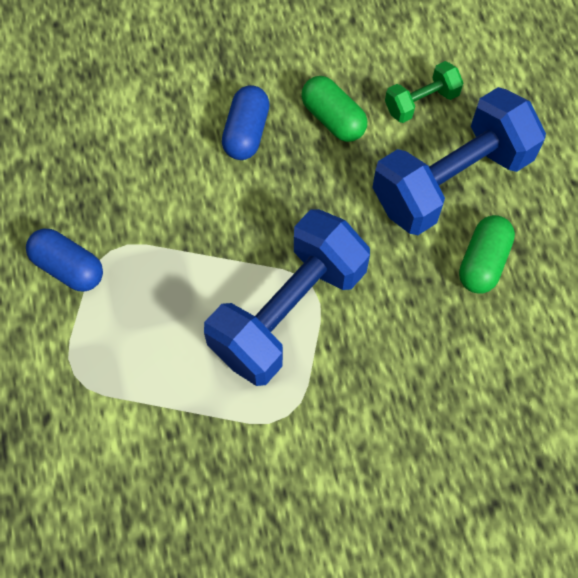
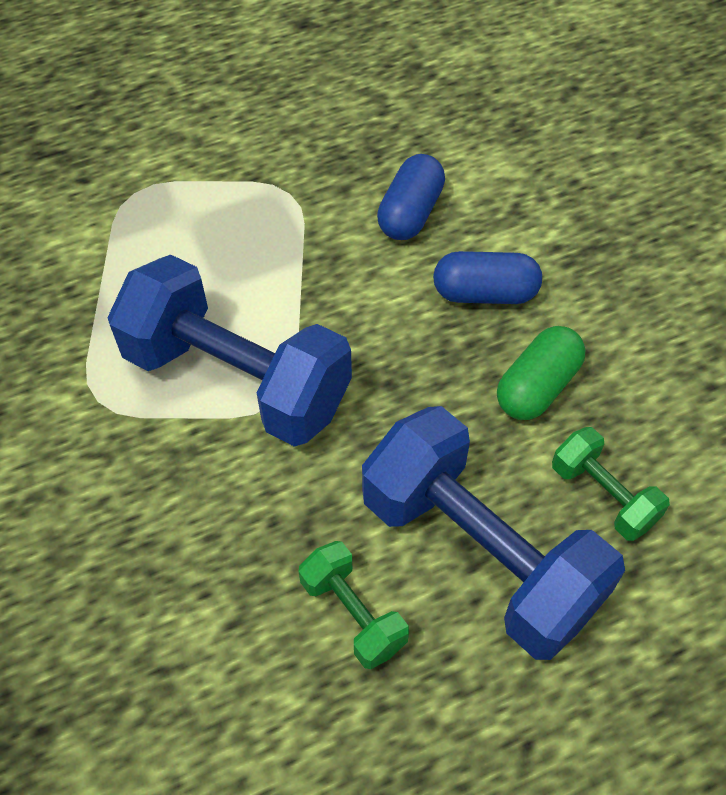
camera: 80 degrees right, 10 degrees down
(68, 267) = (261, 162): blue capsule -> blue capsule (410, 213)
(483, 262) = (353, 614): green capsule -> green dumbbell

